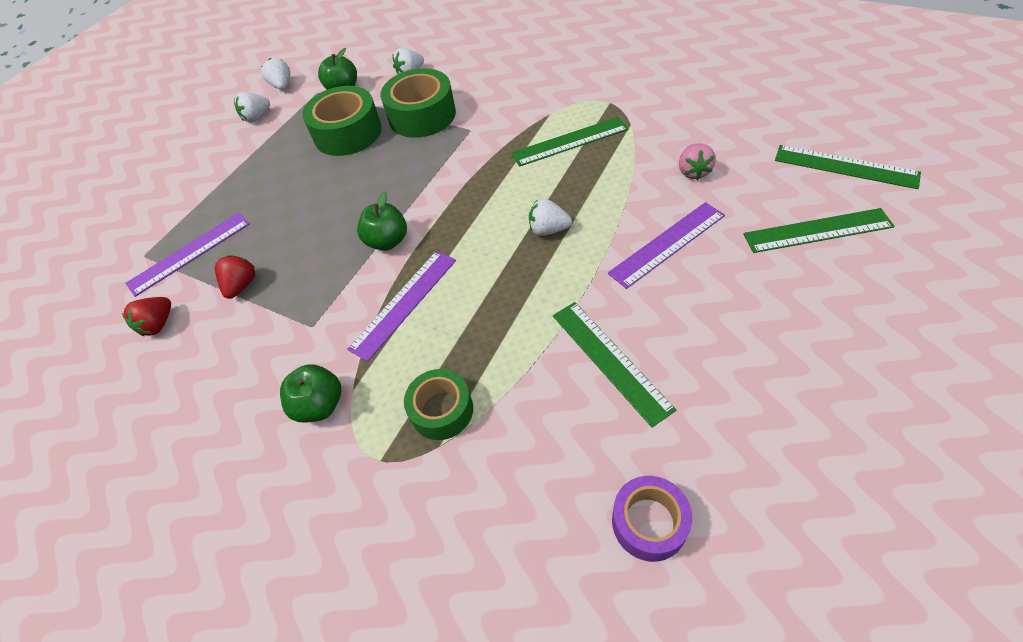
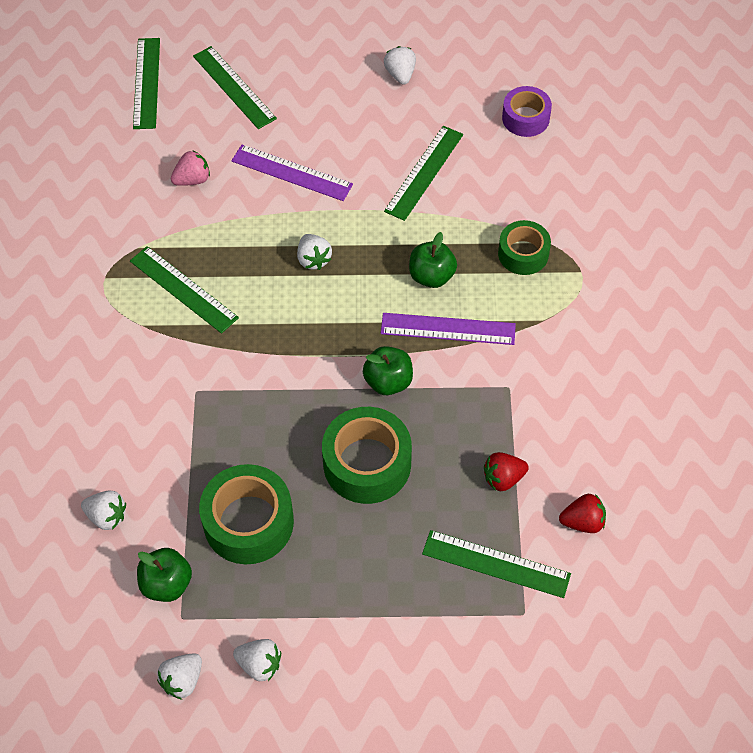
camera: 125 degrees left, 5 degrees up
(189, 253) = (496, 564): purple ruler -> green ruler
(320, 405) = (568, 334): green apple -> green apple (431, 276)
(422, 115) = (187, 455): green tape -> green tape (367, 463)
(790, 399) = (400, 74): none -> white strawberry

